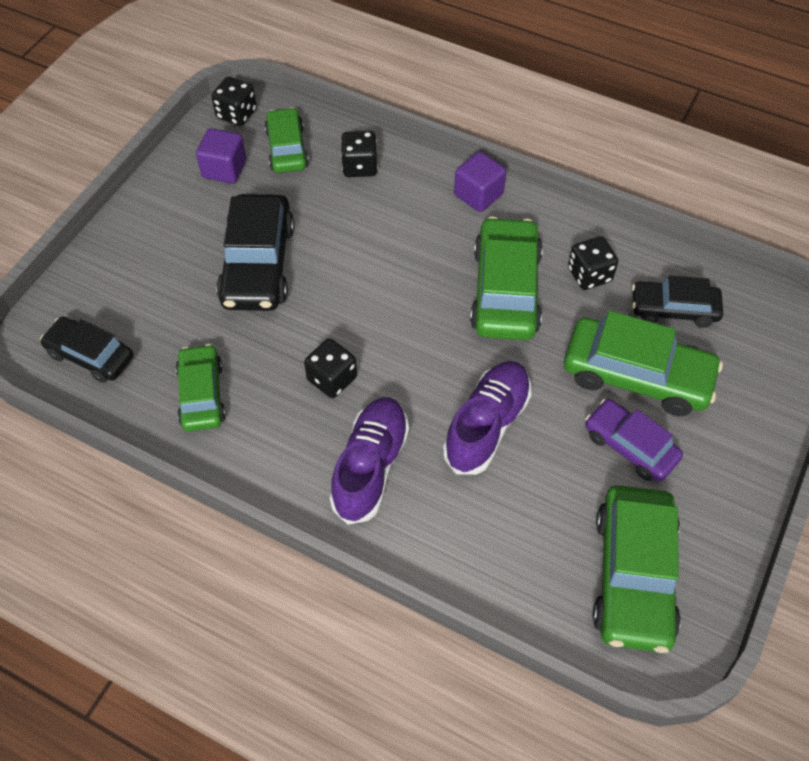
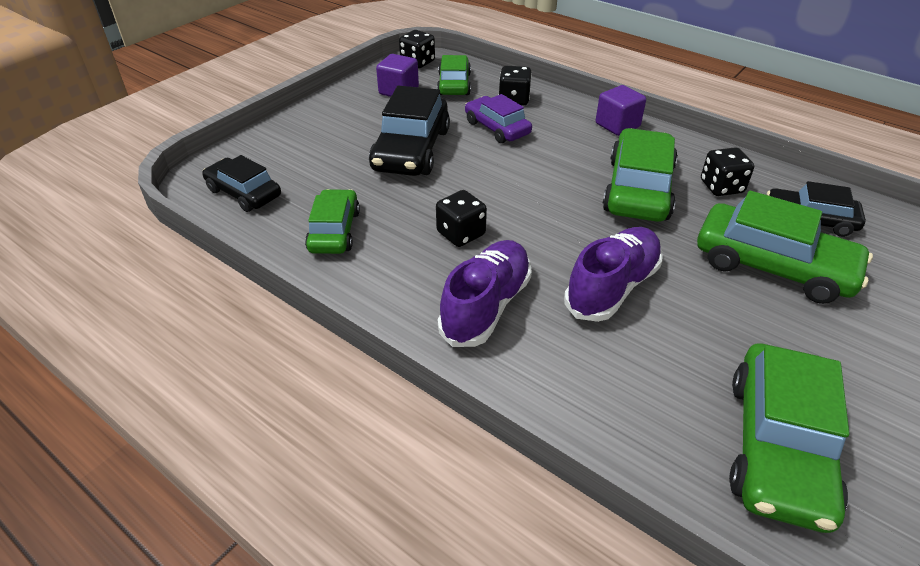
camera: 10 degrees right, 15 degrees down
(630, 446) = (768, 323): purple car -> purple car (497, 128)

